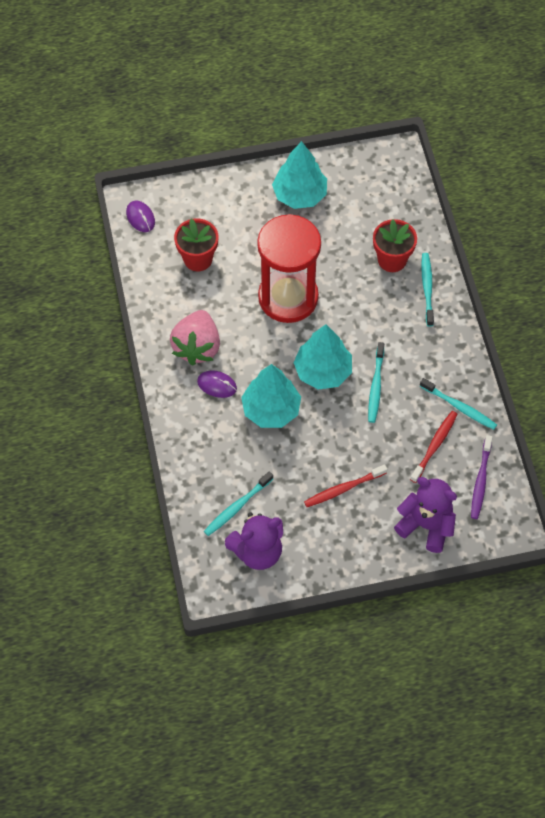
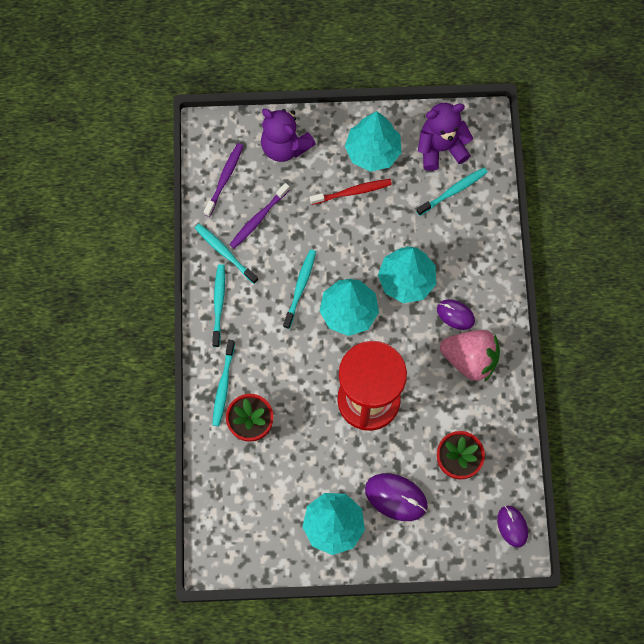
camera: 170 degrees left, 10 degrees up
(197, 347) = (470, 359): pink strawberry -> pink strawberry turned 90 degrees clockwise
(248, 224) = (396, 497): none -> purple mouse
(330, 535) = (373, 152): none -> turquoise tree
(434, 445) = (258, 219): red toothbrush -> purple toothbrush
(452, 359) = (219, 304): none -> turquoise toothbrush

